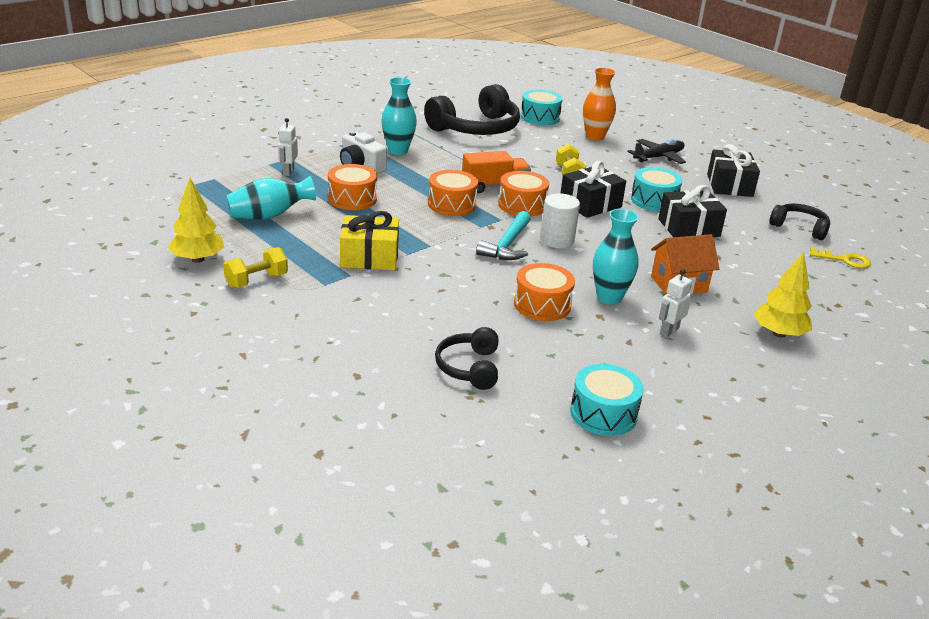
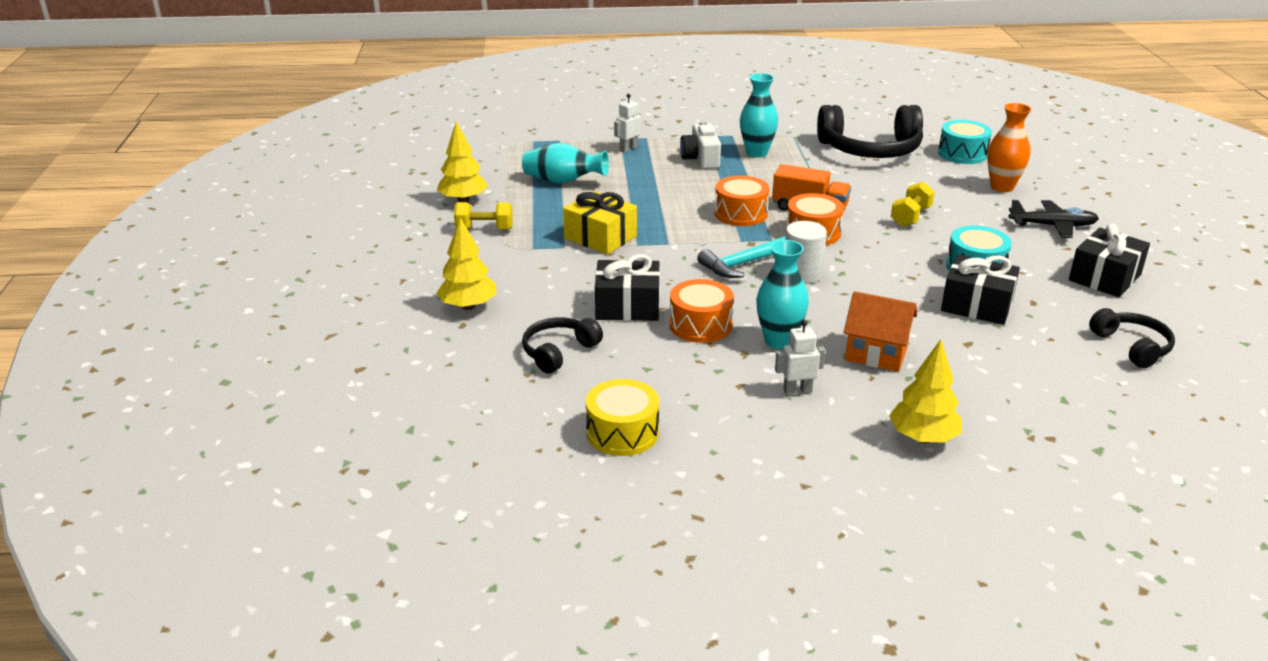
camera: 40 degrees right, 0 degrees up
(339, 356) = (468, 306): none -> yellow tree
(352, 199) = (653, 185): orange drum -> none
(590, 204) = (891, 251): black gift -> black gift (627, 306)
(603, 413) = (622, 432): turquoise drum -> yellow drum
(844, 260) = (1140, 398): yellow key -> none

